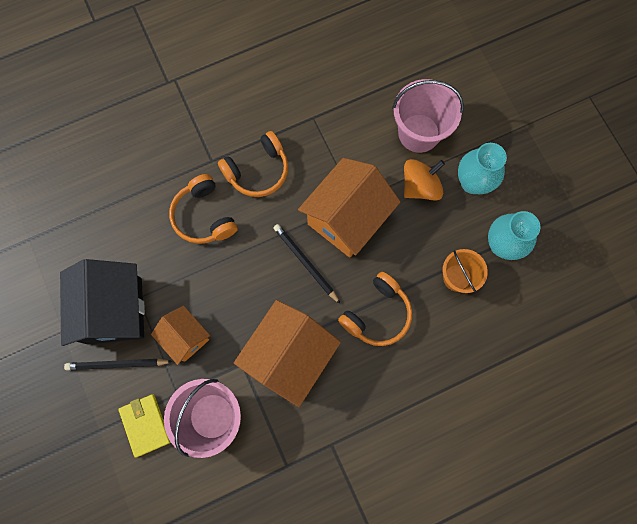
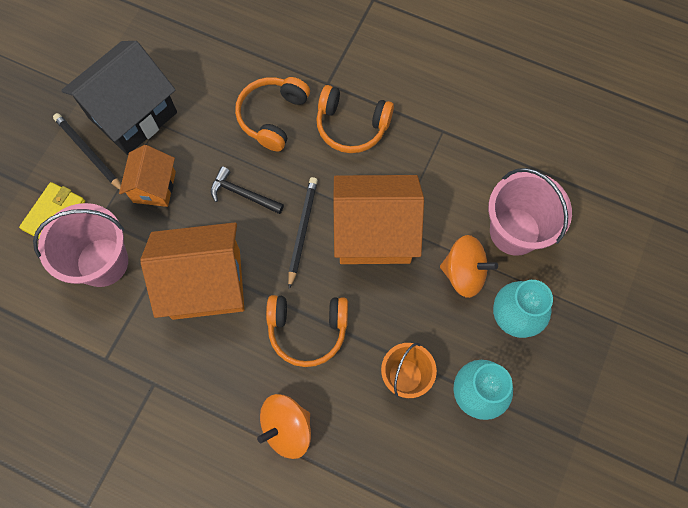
camera: 50 degrees right, 5 degrees down
(244, 281) = (243, 194): none -> black hammer
(431, 378) = (287, 428): none -> orange spinning top

